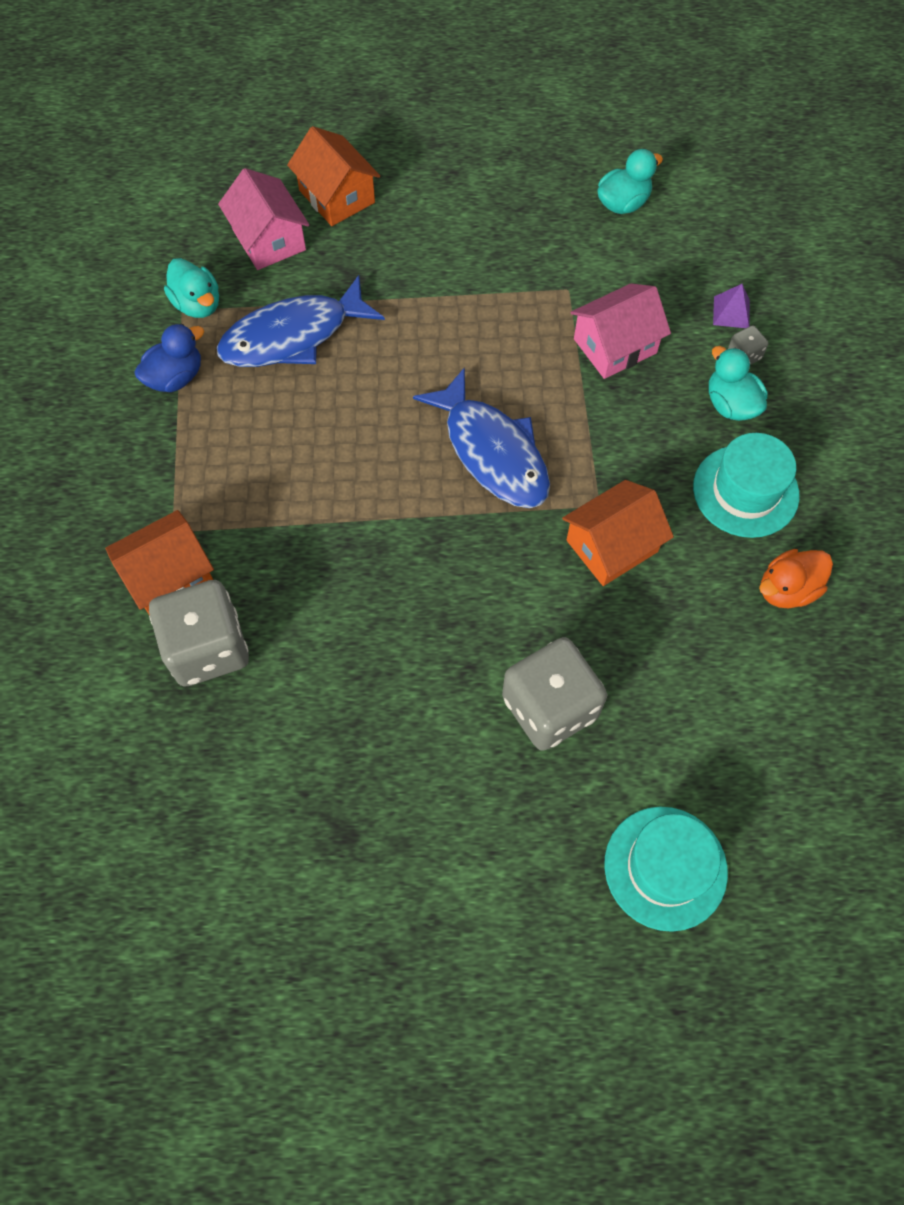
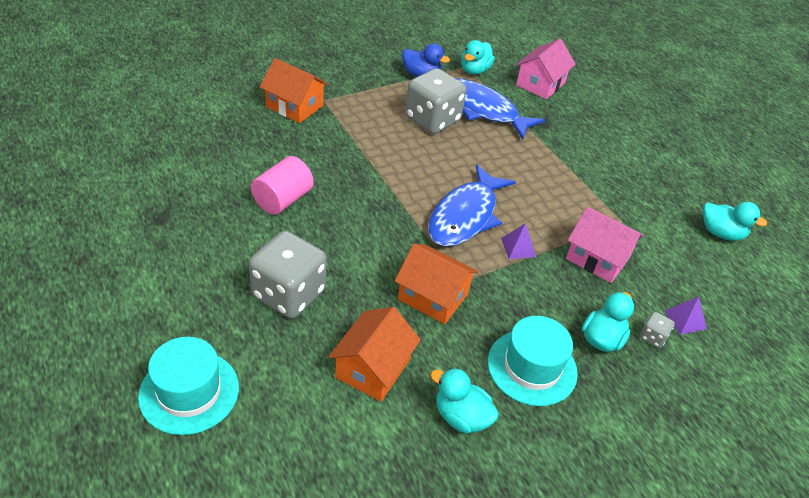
camera: 60 degrees right, 20 degrees down
(208, 648) = (257, 132): grey dice -> grey dice (432, 120)
(336, 196) = (595, 101): orange house -> orange house (373, 368)
(373, 659) = (283, 200): none -> pink cylinder
(567, 419) = (518, 247): none -> purple pyramid
(787, 589) = (461, 417): orange duck -> turquoise duck

